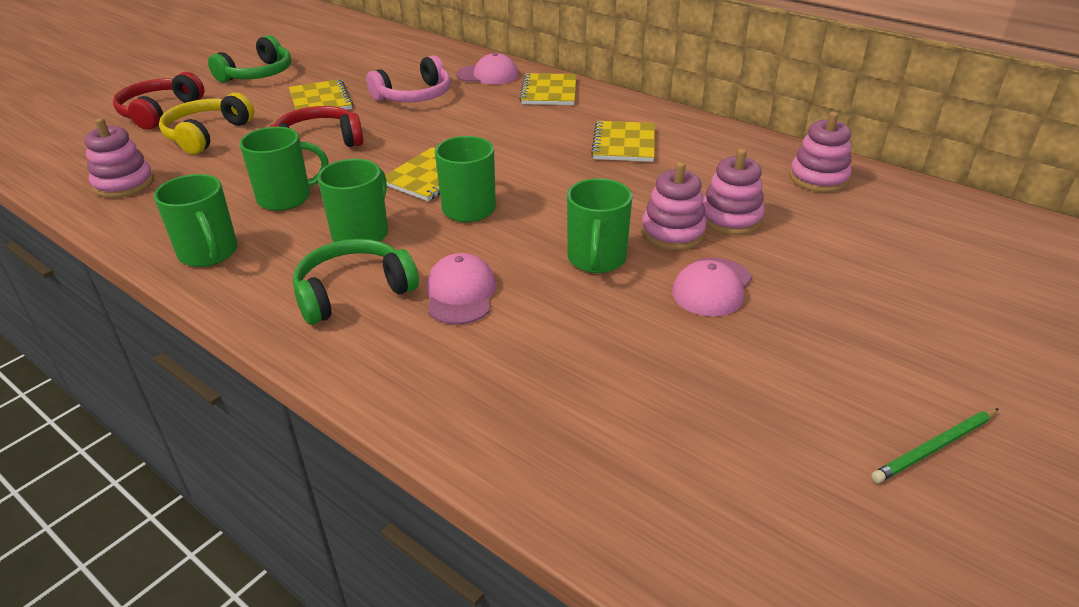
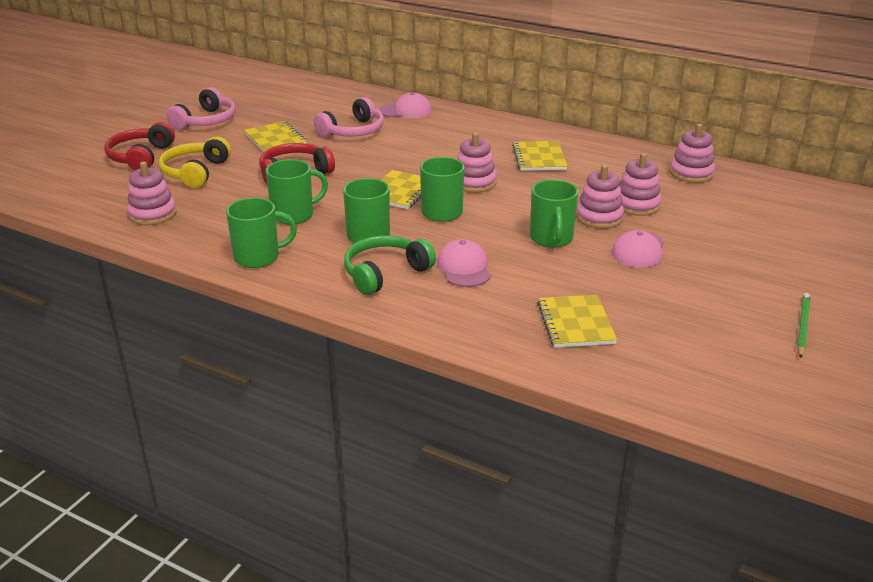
camera: 10 degrees left, 5 degrees down
(209, 253) = (258, 257): green mug -> green mug turned 60 degrees counterclockwise
(258, 74) = (206, 121): green headphones -> pink headphones
(528, 171) = (474, 183): none -> pink stacking toy
(549, 91) = (463, 121): yellow notebook -> yellow notebook (575, 323)
(934, 447) = (803, 326): green pencil -> green pencil turned 150 degrees clockwise

